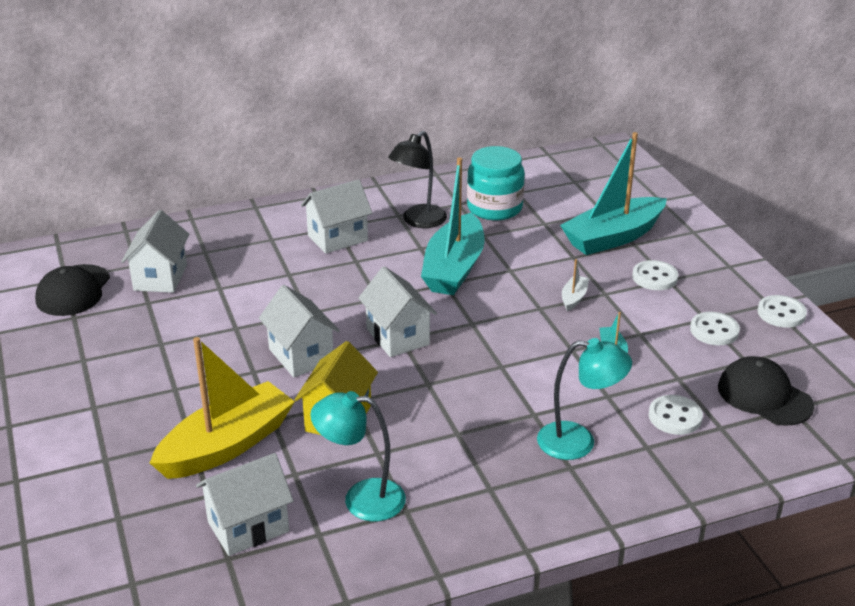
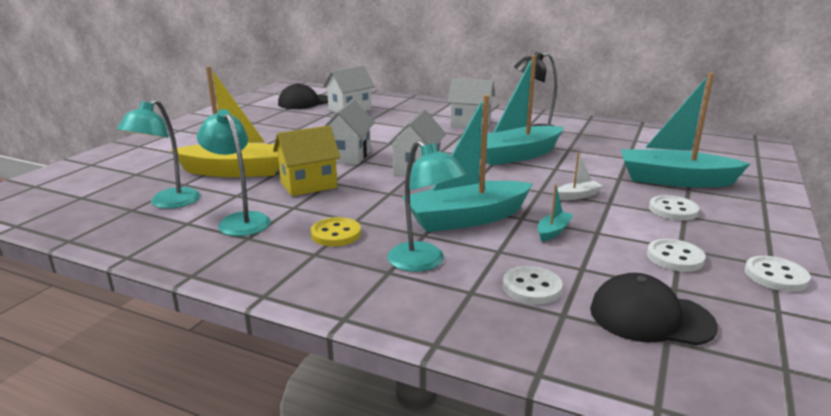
camera: 45 degrees right, 10 degrees down
(248, 527) = (168, 203): white house -> turquoise lamp
(469, 458) = (336, 234): none -> yellow button
(494, 208) = (602, 141): turquoise jar -> none
(536, 375) = (466, 218): none -> turquoise boat
(764, 396) = (650, 317): black cap -> black cap turned 75 degrees counterclockwise

